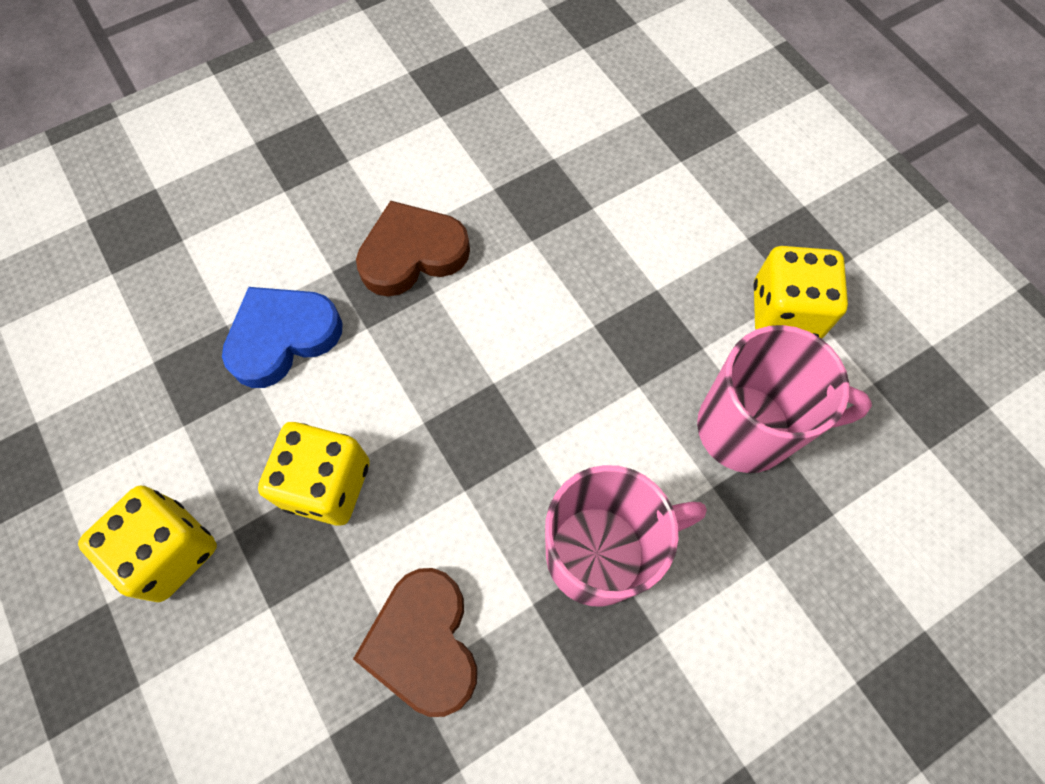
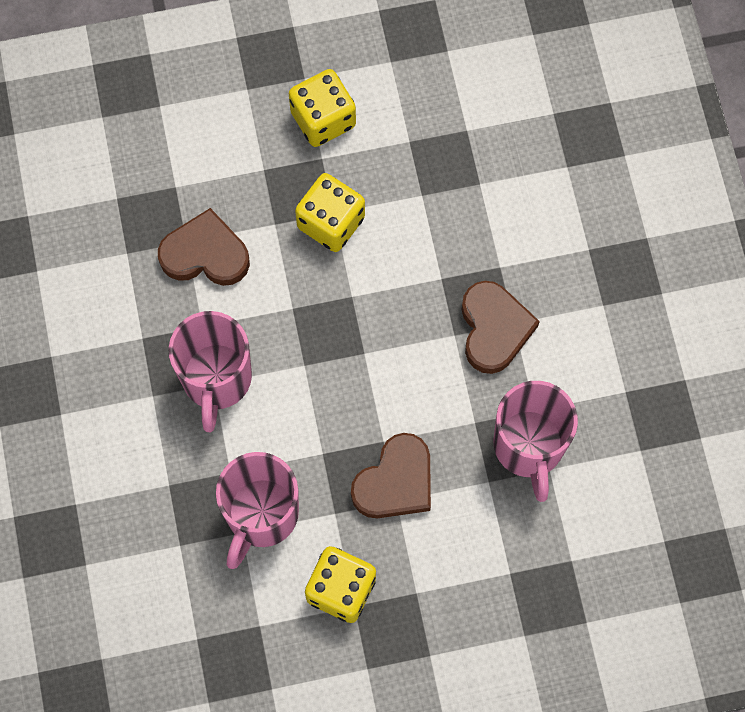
camera: 110 degrees right, 5 degrees up
(282, 337) = (454, 219): blue heart -> none
(537, 182) = (529, 447): none -> pink mug
(636, 296) = (395, 481): none -> brown heart

